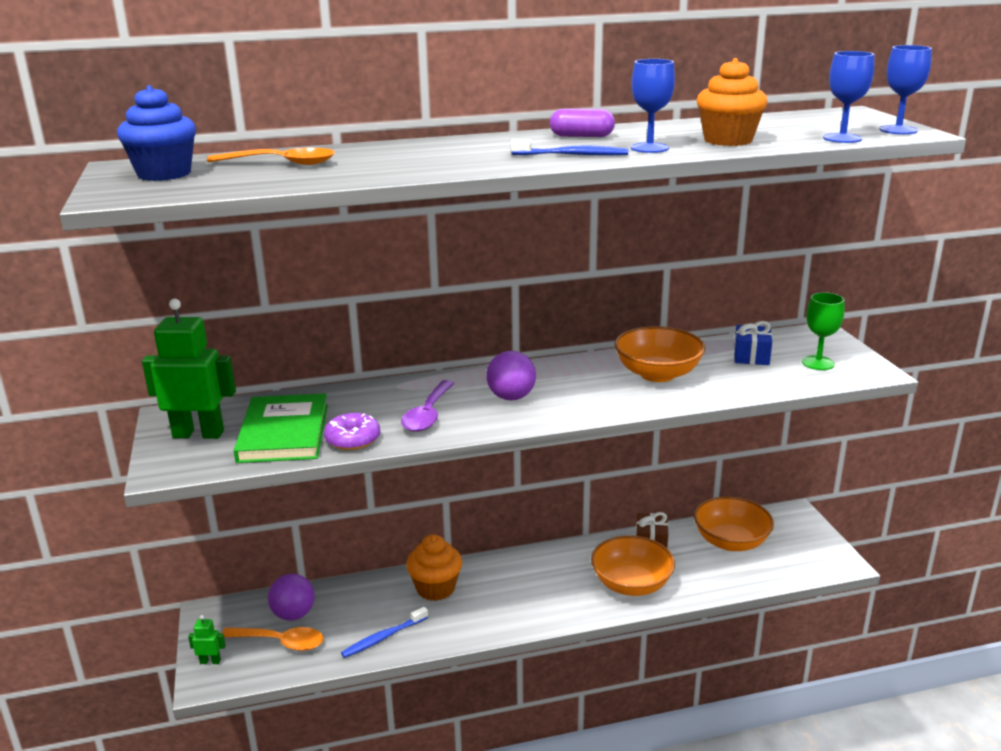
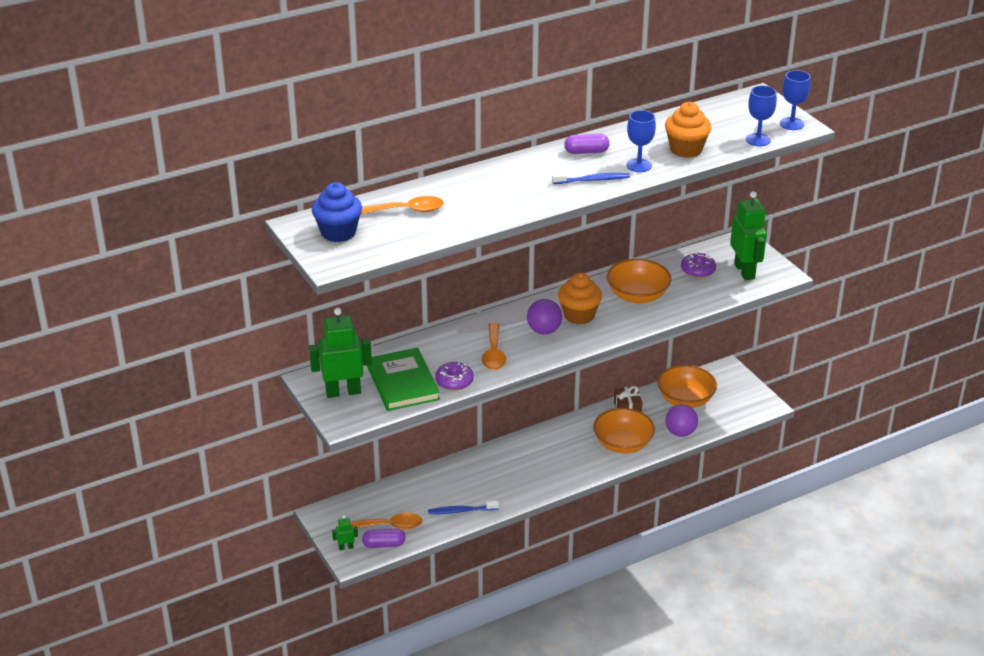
camera: 15 degrees left, 10 degrees up
(260, 666) = (384, 544): none -> purple capsule
(293, 614) = (386, 505): purple ball -> purple ball (680, 432)
(383, 637) = (461, 511): blue toothbrush -> blue toothbrush turned 45 degrees clockwise
(428, 414) = (494, 353): purple spoon -> orange spoon
(435, 588) = (481, 469): orange cupcake -> orange cupcake (579, 315)
(751, 356) = (698, 270): blue gift -> purple donut
(818, 363) = (745, 271): green goblet -> green robot

